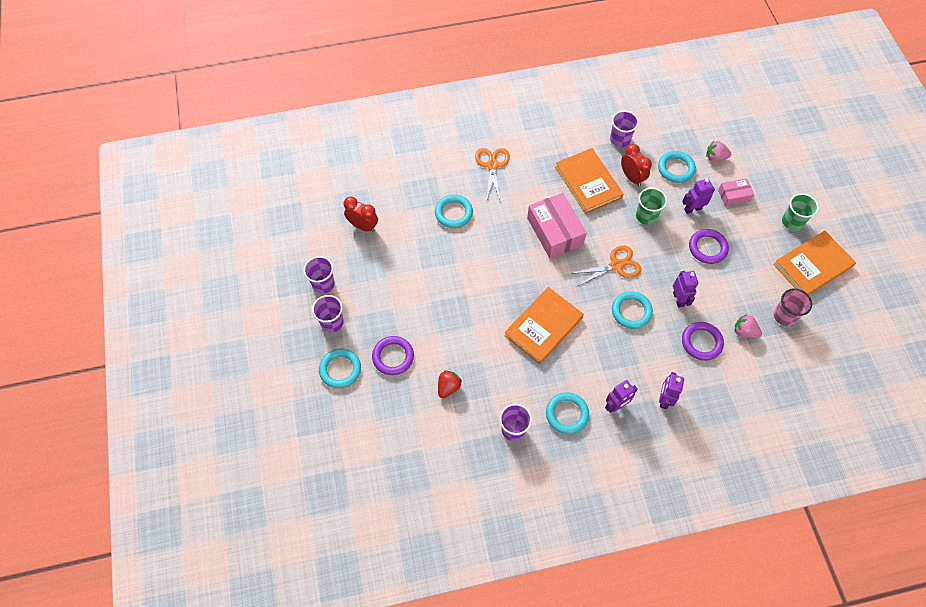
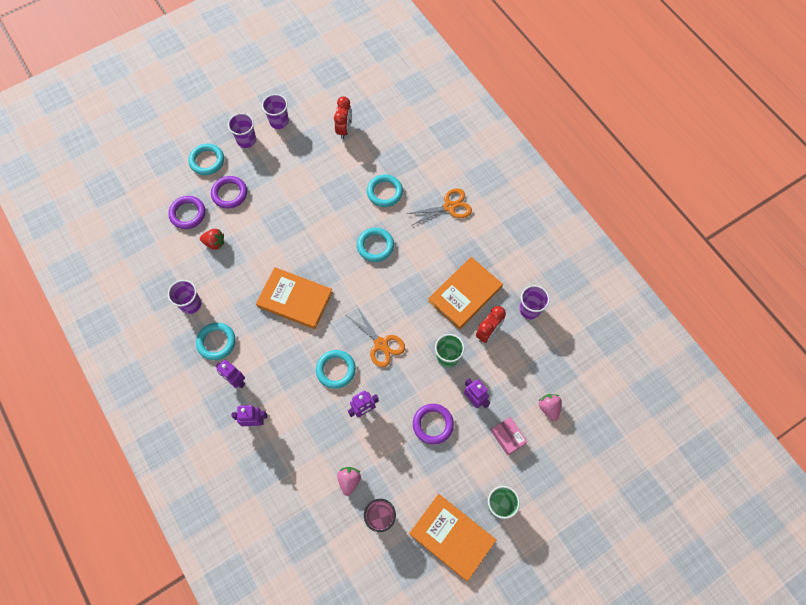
camera: 70 degrees right, 5 degrees up
(554, 231) = (398, 280): pink box -> none
(675, 168) = (517, 371): turquoise ring -> turquoise ring (375, 246)
(701, 342) = (324, 442): purple ring -> purple ring (188, 214)

